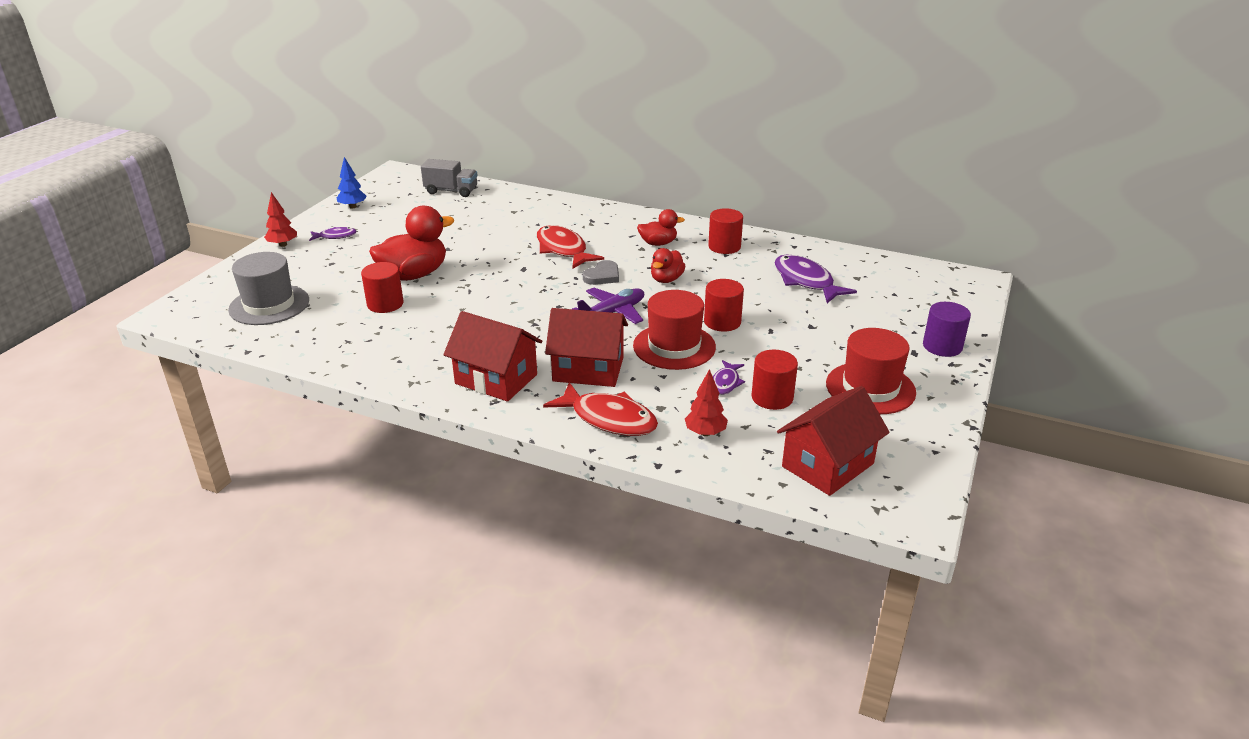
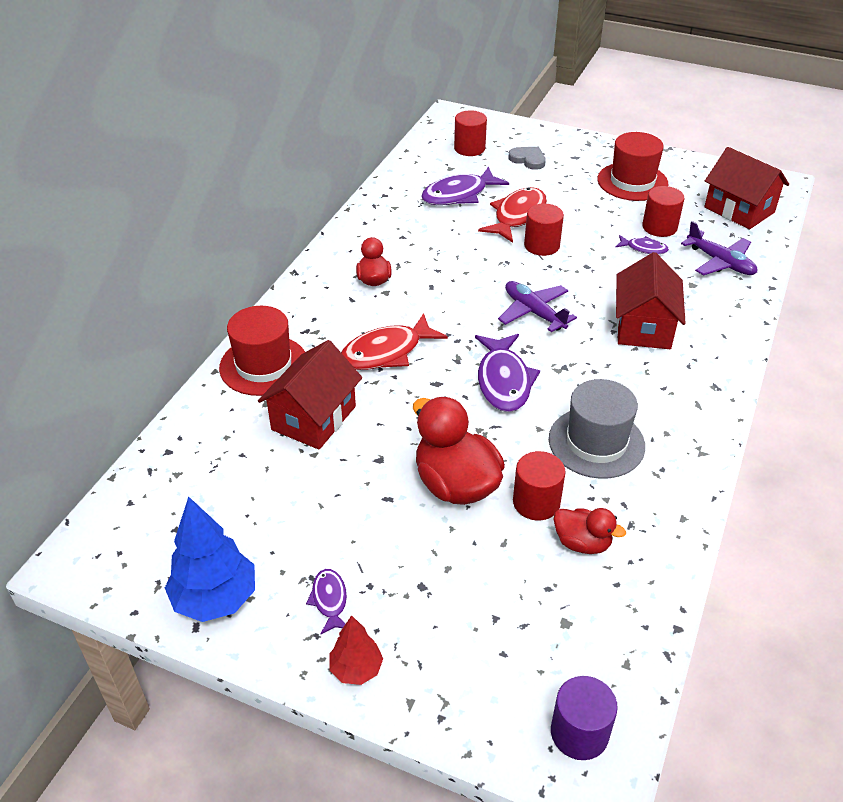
camera: 90 degrees left, 10 degrees up
(269, 305) = (554, 635): grey hat -> grey hat (596, 442)
(353, 207) = (215, 599): blue tree -> blue tree, size x1.74
(451, 191) = (179, 478): grey truck -> none
(496, 379) = (677, 388): red house -> red house (314, 418)
(521, 296) = (503, 381): none -> purple fish
(602, 276) = (453, 320): grey heart -> grey heart (528, 159)
(609, 419) = (719, 313): red fish -> red fish (517, 216)
(666, 279) = (459, 276): red duck -> red duck (582, 543)
(674, 346) = (591, 274): red hat -> red hat (263, 365)
(705, 433) = (720, 262): red tree -> purple plane
(724, 247) = (384, 236): red cylinder -> red cylinder (469, 148)
(942, 346) = (563, 144): purple cylinder -> purple cylinder (579, 733)

